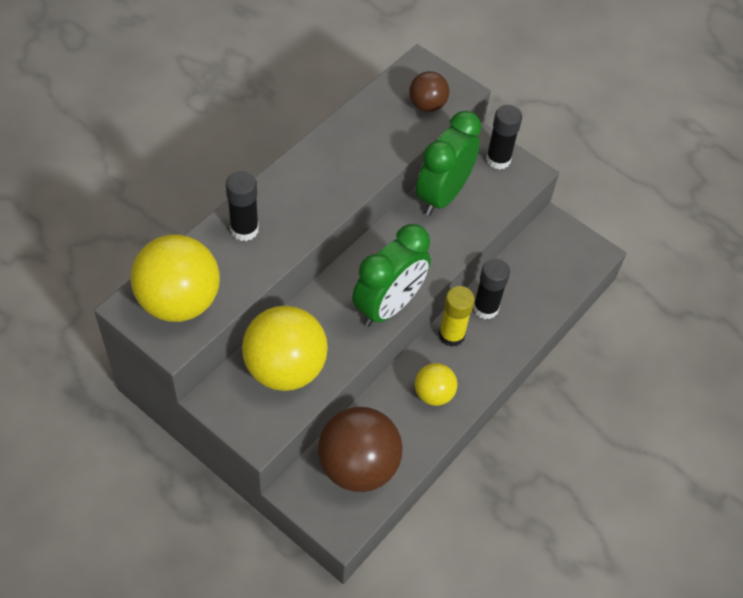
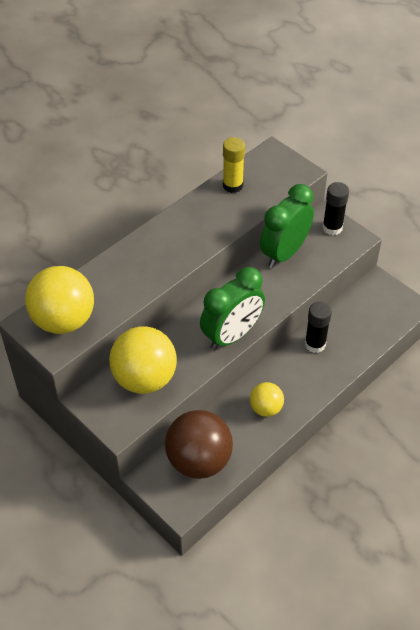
camera: 10 degrees right, 5 degrees down
(244, 229) = (120, 269): black glue stick -> none
(427, 105) = (275, 182): brown ball -> none
(451, 335) = (285, 364): yellow glue stick -> yellow glue stick (232, 185)

